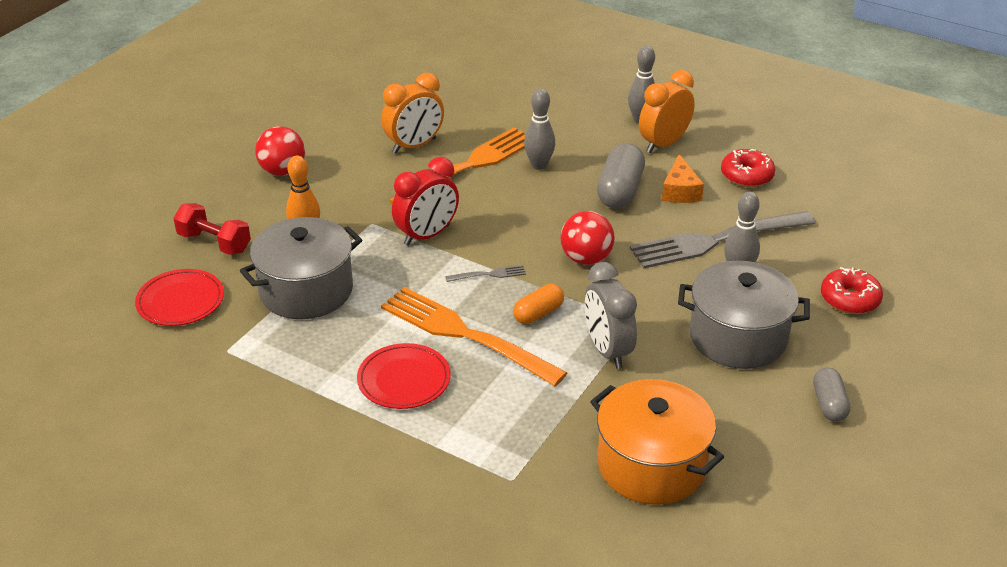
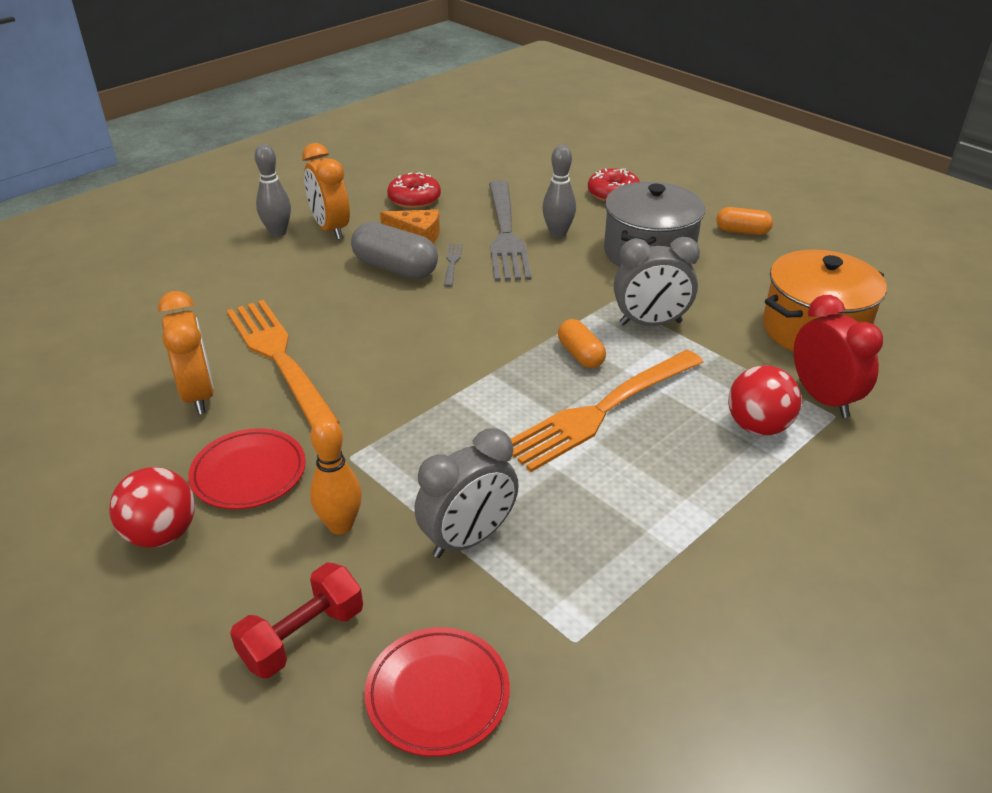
camera: 75 degrees left, 0 degrees up
(306, 290) = (468, 539): grey pot -> grey clock
(404, 380) = (670, 470): red plate -> red plate (249, 473)
(427, 235) = (401, 412): red clock -> red clock (823, 398)
(489, 274) = (500, 377): grey fork -> grey fork (452, 263)
(539, 165) = (313, 308): grey bowling pin -> none
(586, 259) = (500, 309): red ball -> red ball (758, 426)
(829, 404) = (742, 231): grey capsule -> orange capsule

